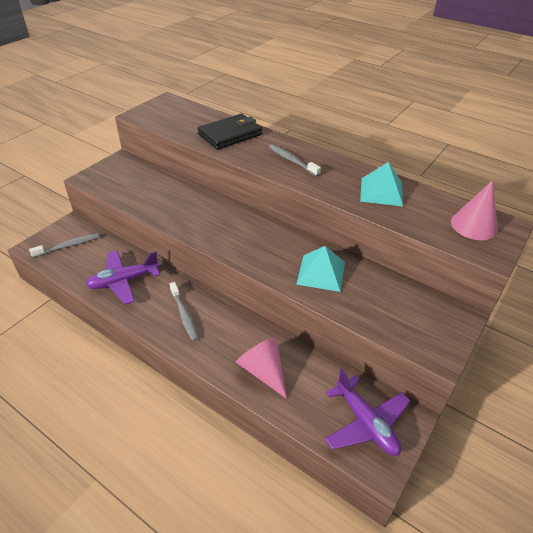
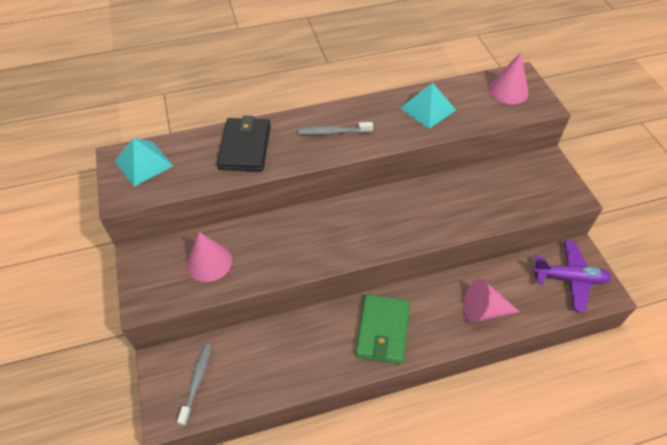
camera: 50 degrees left, 10 degrees up
(124, 281) = (297, 356): purple plane -> none
(142, 186) = (209, 262): none -> pink cone
(184, 315) = (382, 330): grey toothbrush -> green wallet
(321, 273) = (448, 206): turquoise pyramid -> turquoise pyramid (143, 163)

